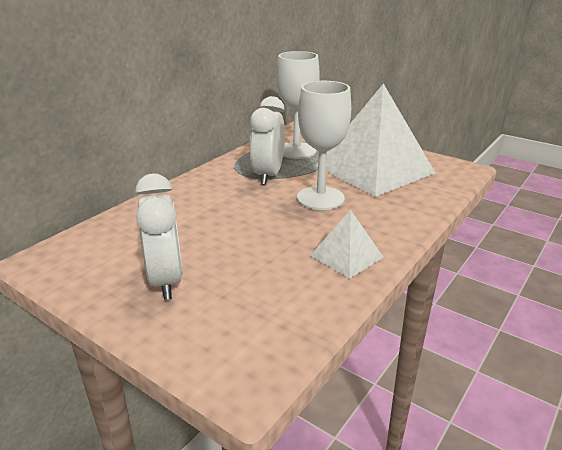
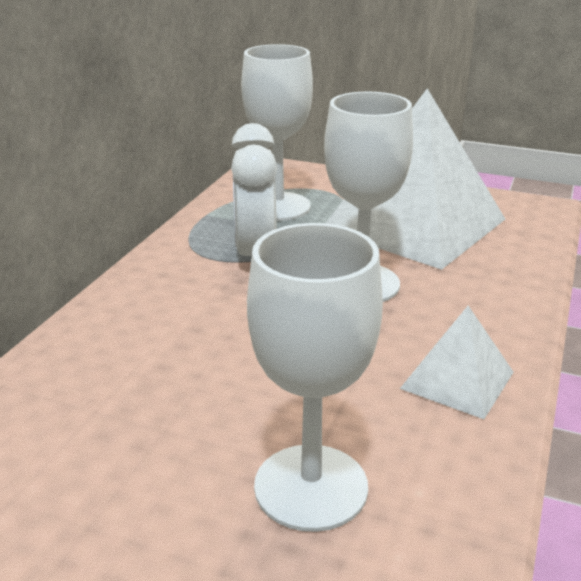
camera: 15 degrees left, 0 degrees up
(166, 280) = (181, 481): white clock -> none
(231, 295) = (311, 487): none -> white goblet

